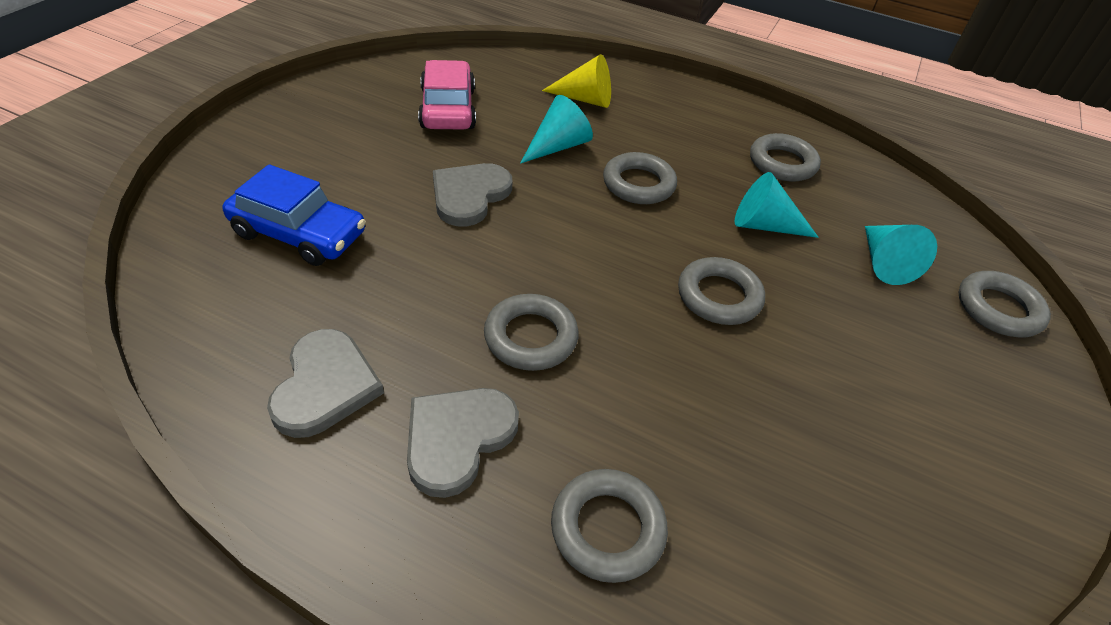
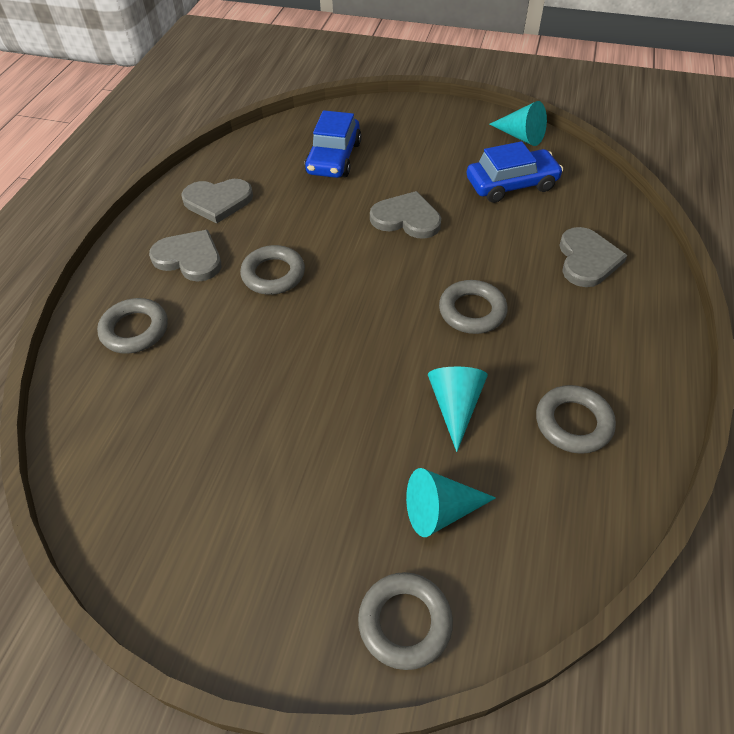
camera: 85 degrees right, 5 degrees up
(447, 109) = (511, 184): pink car -> blue car
(558, 146) = (498, 254): turquoise cone -> turquoise cone (521, 136)
(585, 99) = (587, 260): yellow cone -> grey heart
(719, 296) = (345, 375): grey ring -> none

